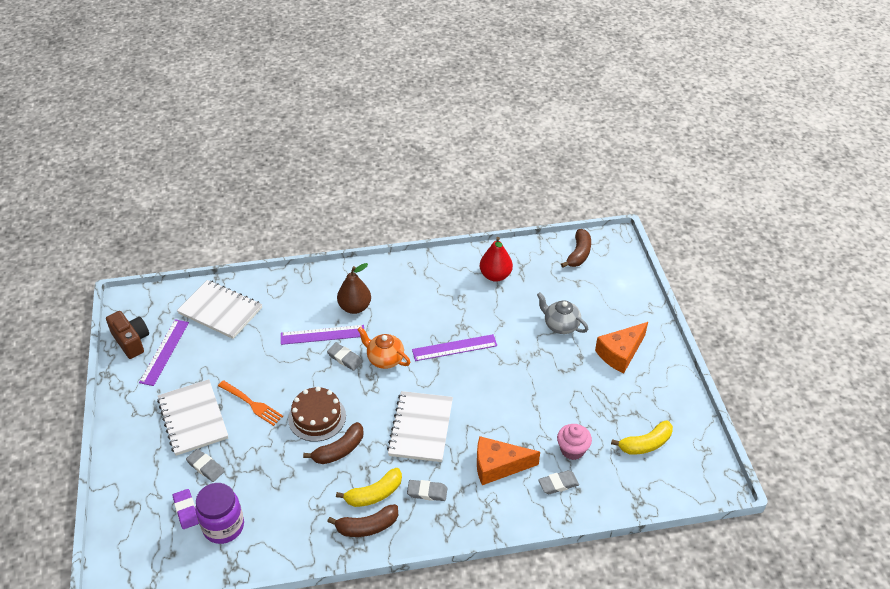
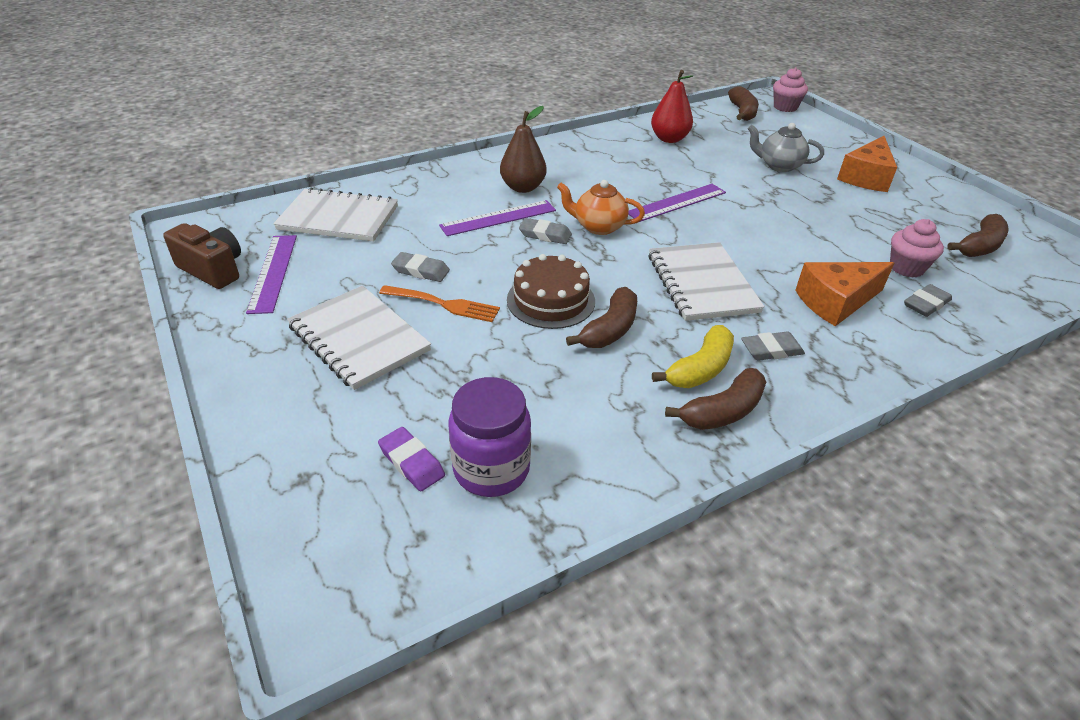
camera: 20 degrees left, 5 degrees down
(205, 467) = (413, 394): grey eraser -> grey eraser (421, 271)
(620, 255) = (785, 107): none -> pink cupcake
(645, 444) = (979, 246): yellow banana -> brown banana

